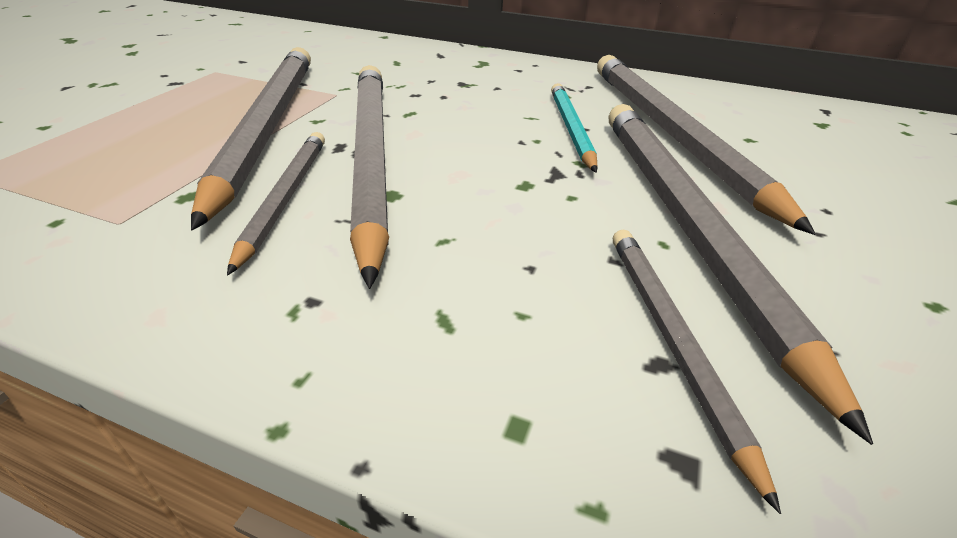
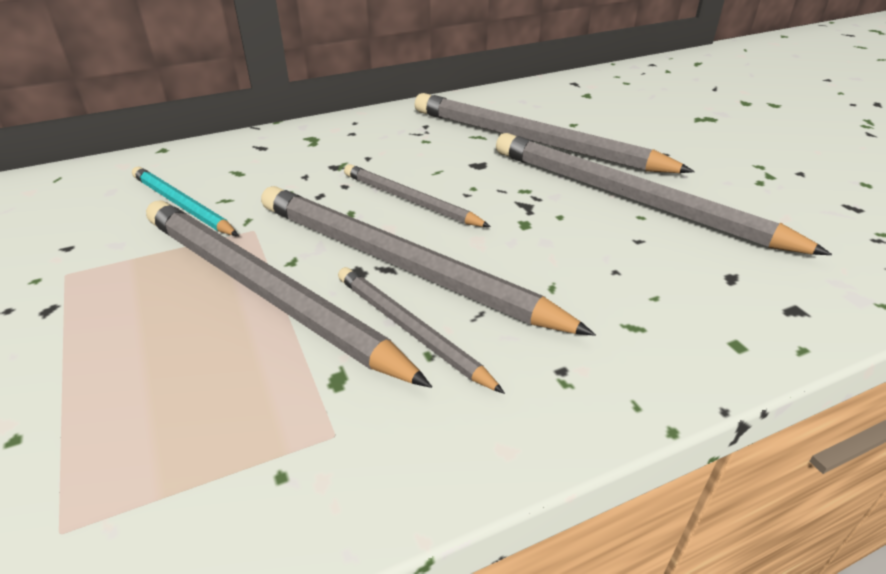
camera: 45 degrees left, 0 degrees up
(571, 129) = (478, 167): turquoise pencil -> turquoise pencil (183, 205)
(672, 341) = (720, 264): grey pencil -> grey pencil (411, 200)

